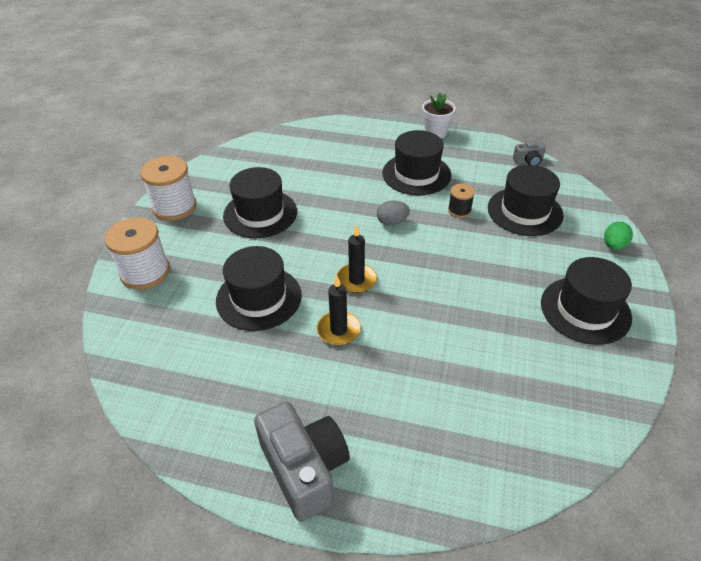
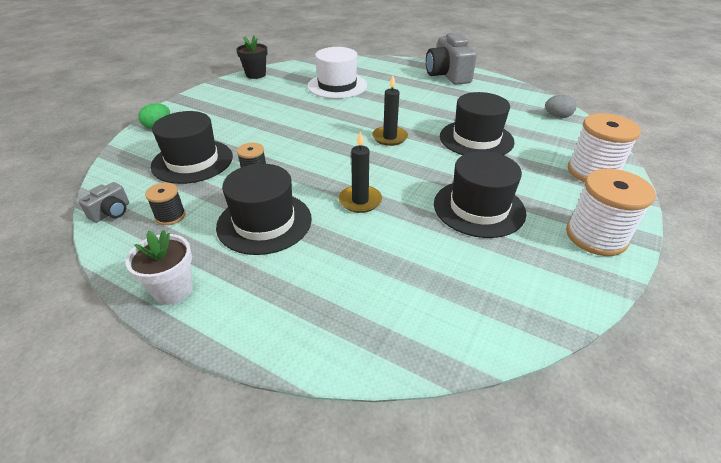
camera: 165 degrees left, 5 degrees down
(338, 330) = (414, 114): black candle -> black candle (360, 201)
(392, 222) = (332, 174): grey egg -> grey egg (557, 116)
(476, 381) = (337, 86): none -> white hat
(485, 166) = (170, 216): none -> black spool
(528, 161) = (111, 212): grey camera -> grey camera turned 120 degrees clockwise
(585, 310) = (235, 100): black hat -> none
(625, 385) = (256, 75): none -> black flower pot

